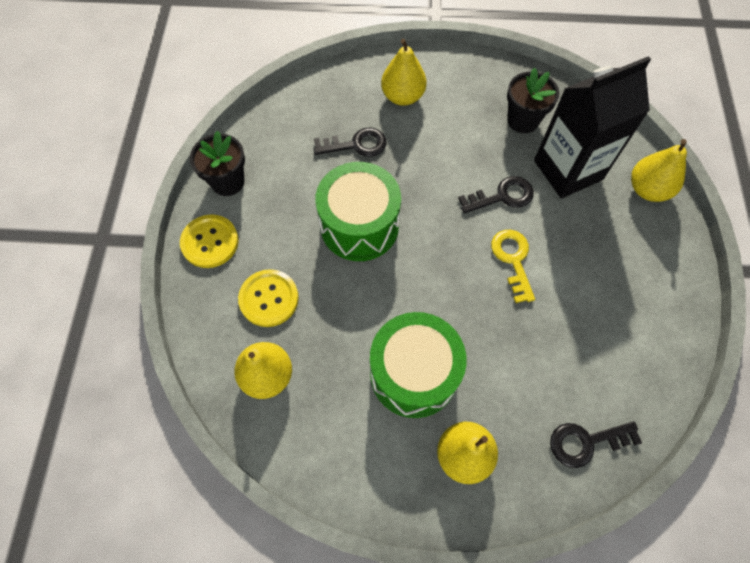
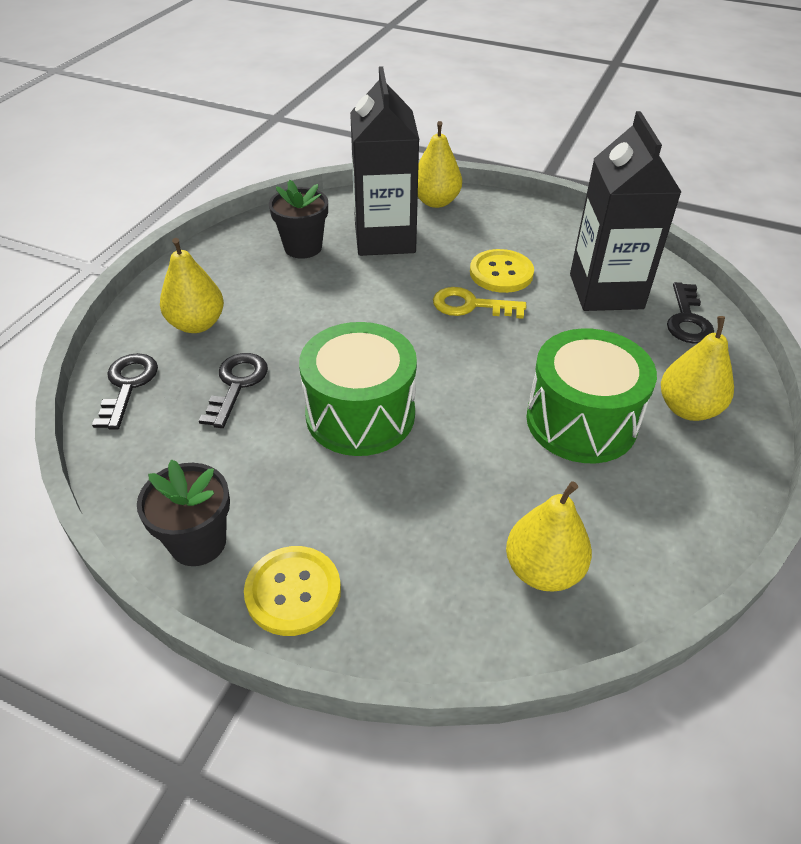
camera: 70 degrees left, 20 degrees down
(269, 299) = (424, 539): yellow button -> yellow button (501, 273)
(502, 196) = (389, 289): black key -> black key (128, 385)
(590, 363) = (606, 291): none -> black carton

